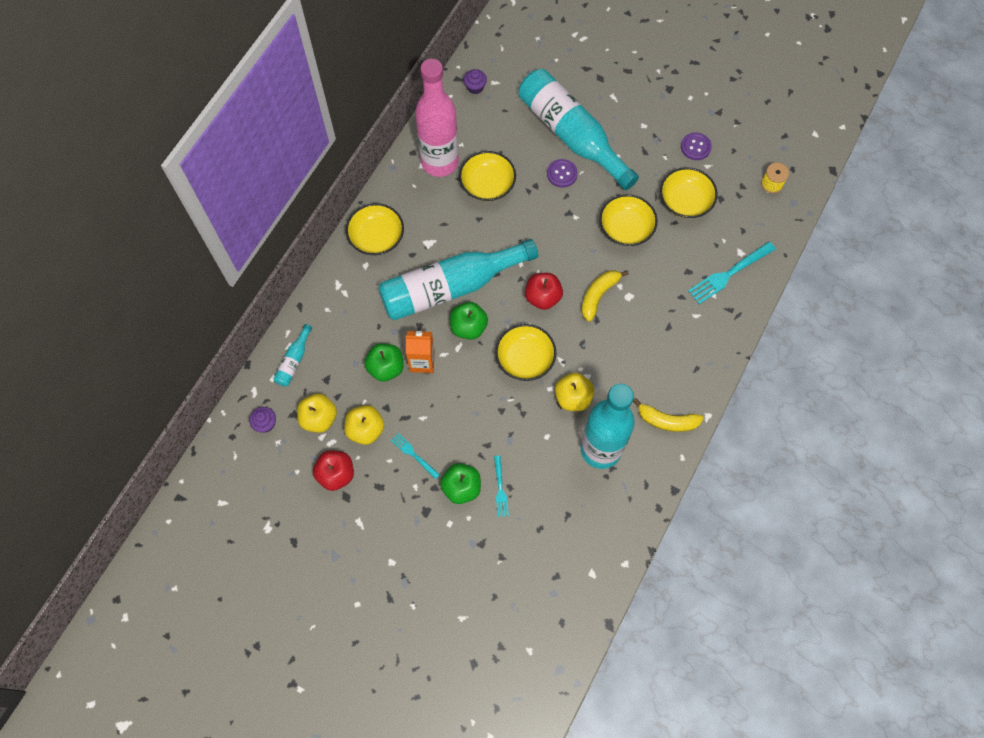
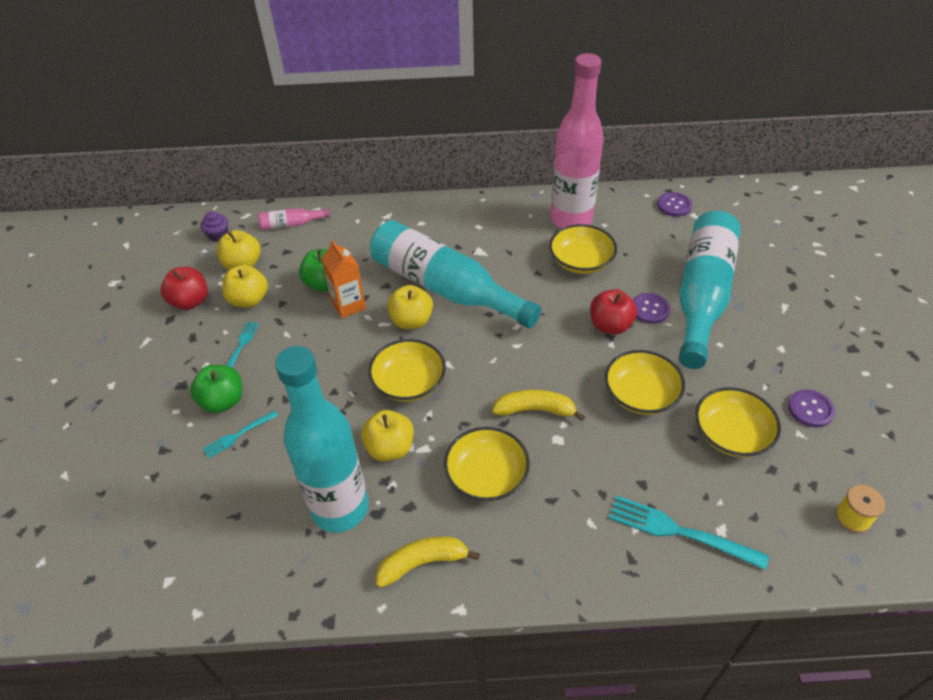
camera: 60 degrees right, 20 degrees down
(294, 361) = (291, 224): turquoise bottle -> pink bottle
(376, 237) = (455, 216): yellow bowl -> yellow bowl (486, 475)
(468, 327) = (411, 321): green apple -> yellow apple
(475, 87) = (674, 205): purple cupcake -> purple button
(542, 297) = (492, 362): red apple -> red apple (610, 325)
(667, 421) = (422, 563): yellow banana -> yellow banana turned 90 degrees clockwise

